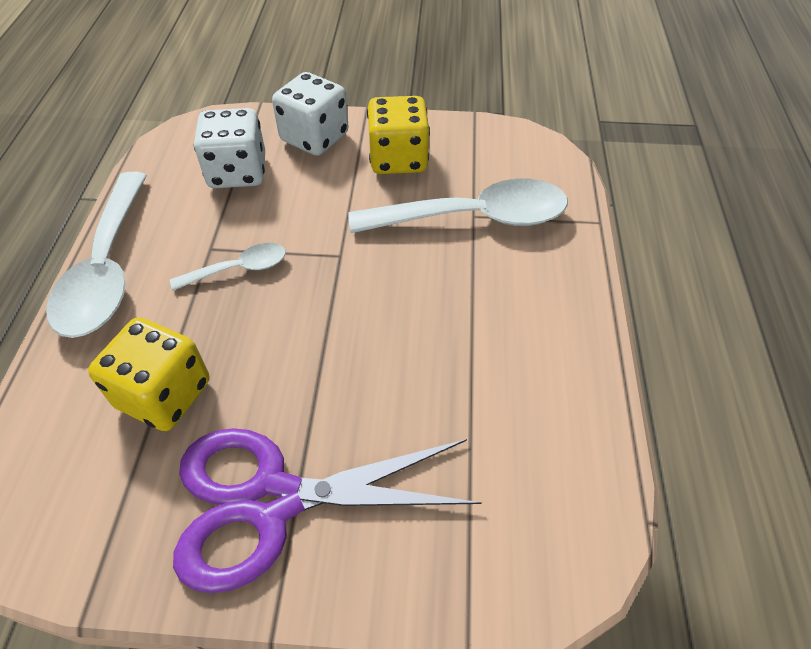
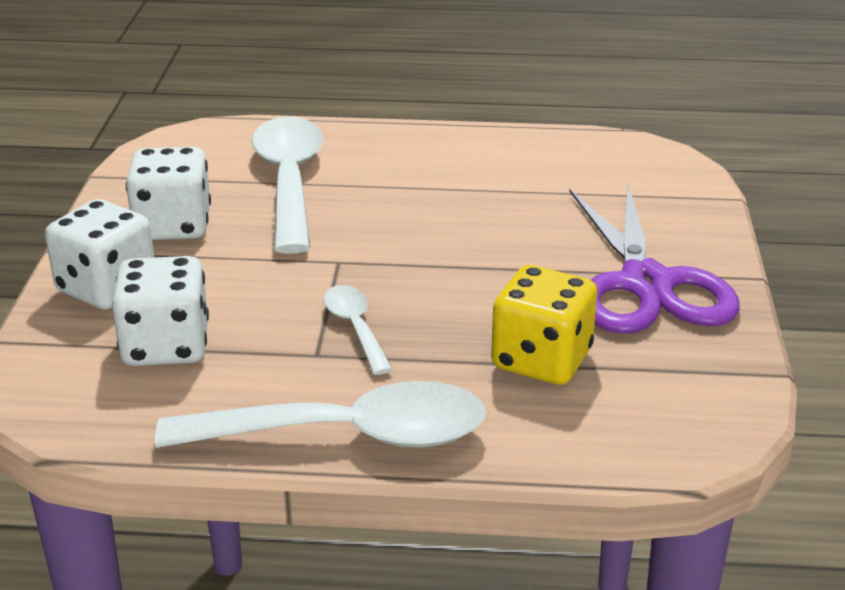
camera: 90 degrees left, 20 degrees down
(398, 159) = (173, 226): yellow dice -> white dice

